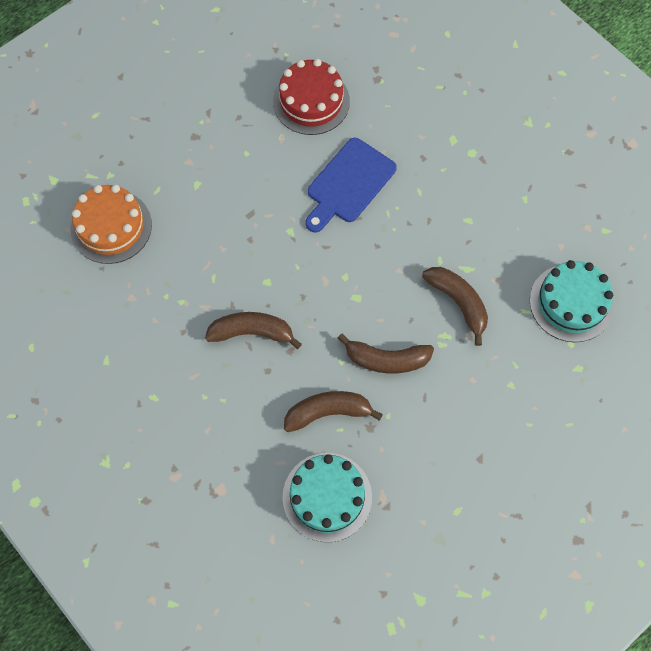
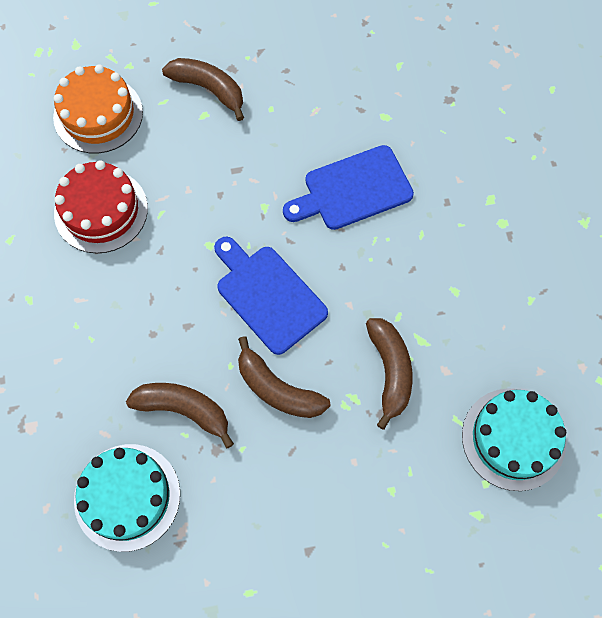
camera: 30 degrees right, 0 degrees up
(252, 332) = (162, 287): brown banana -> brown banana (209, 89)
(311, 101) = (367, 89): red cake -> red cake (101, 210)
(335, 296) = (267, 295): none -> blue cutting board

